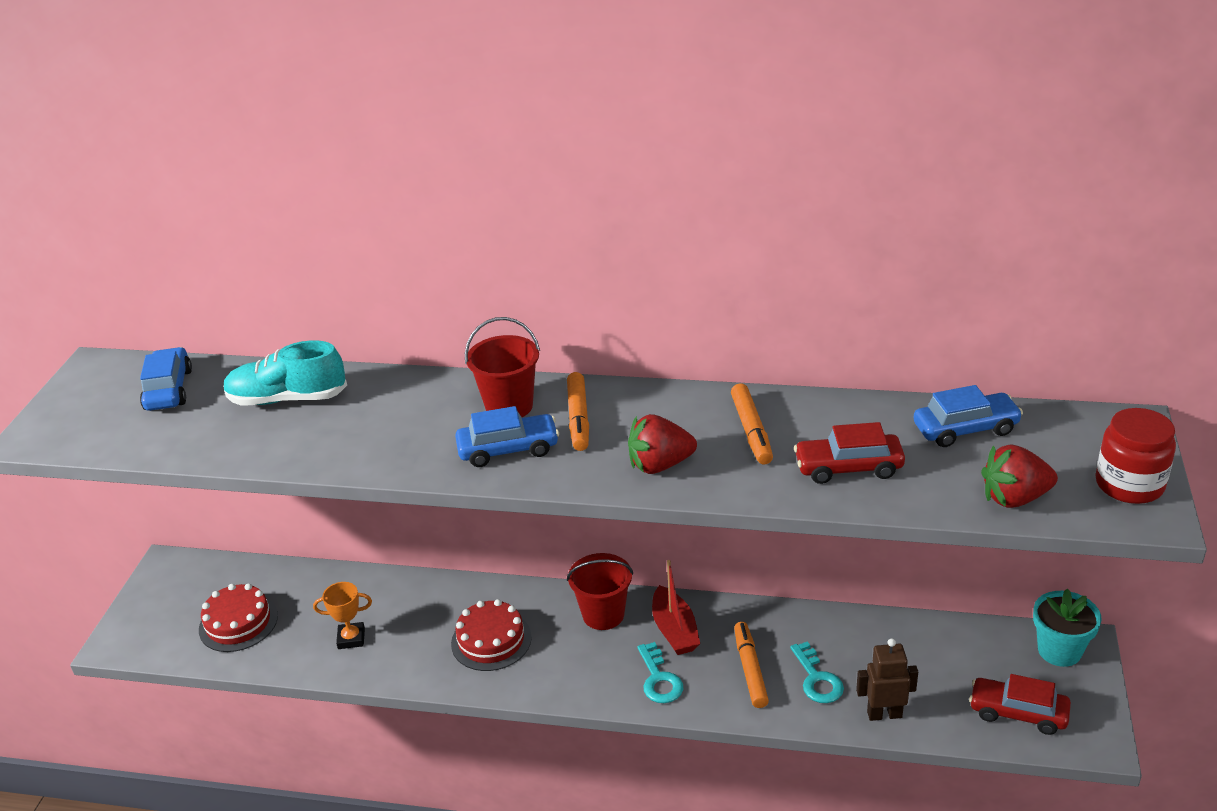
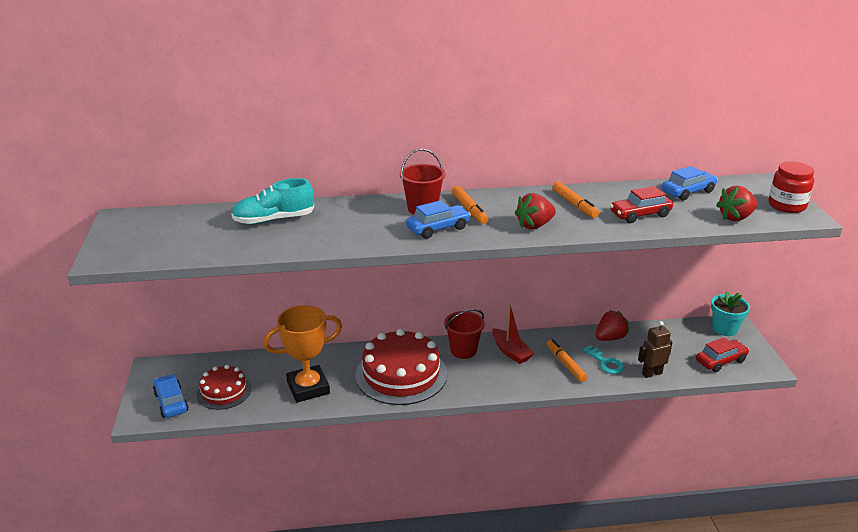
camera: 20 degrees left, 5 degrees down
(168, 390) = (185, 224): blue car -> blue car (171, 402)
(351, 638) = (308, 388): orange trophy -> orange trophy, size x2.03
(491, 640) = (401, 374): red cake -> red cake, size x1.76
(659, 679) = (515, 377): turquoise key -> none
(848, 633) = (610, 338): none -> red strawberry
(1018, 713) = (720, 361): red car -> red car turned 150 degrees clockwise

